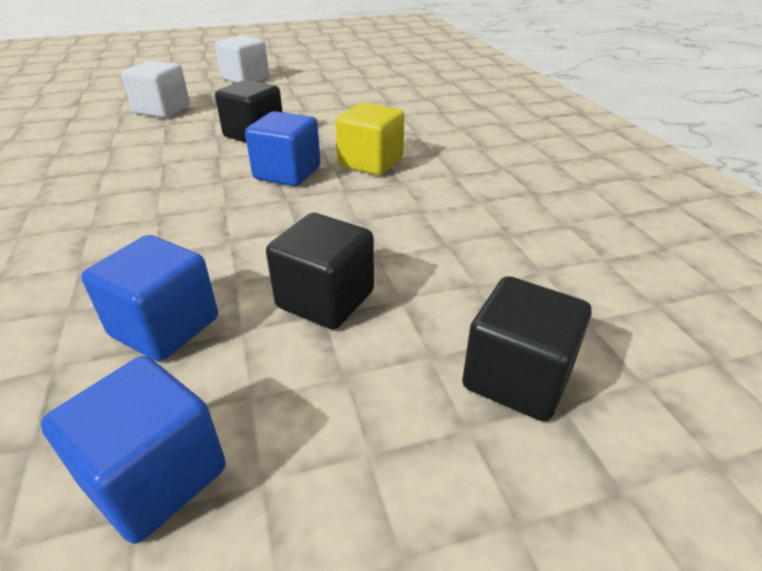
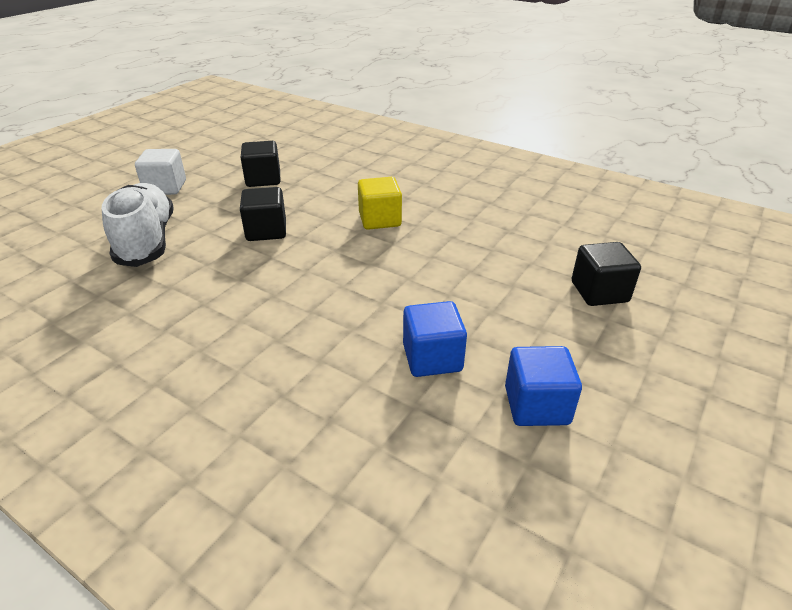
camera: 40 degrees left, 0 degrees up
(162, 110) = (147, 241): white cube -> white shoe
(287, 173) = (341, 248): blue cube -> none
(325, 299) = (482, 304): black cube -> black cube (263, 179)

